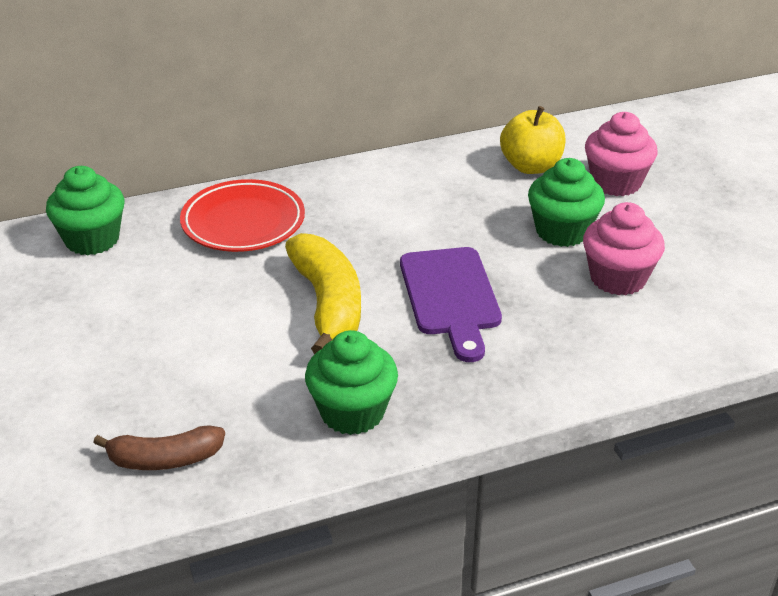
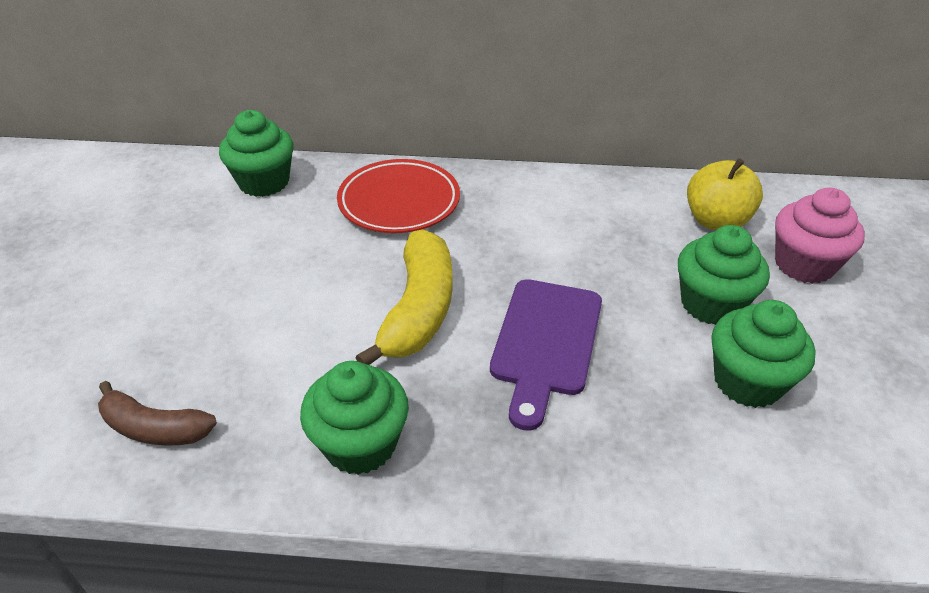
camera: 25 degrees right, 5 degrees up
(618, 278) = (747, 381): pink cupcake -> green cupcake

